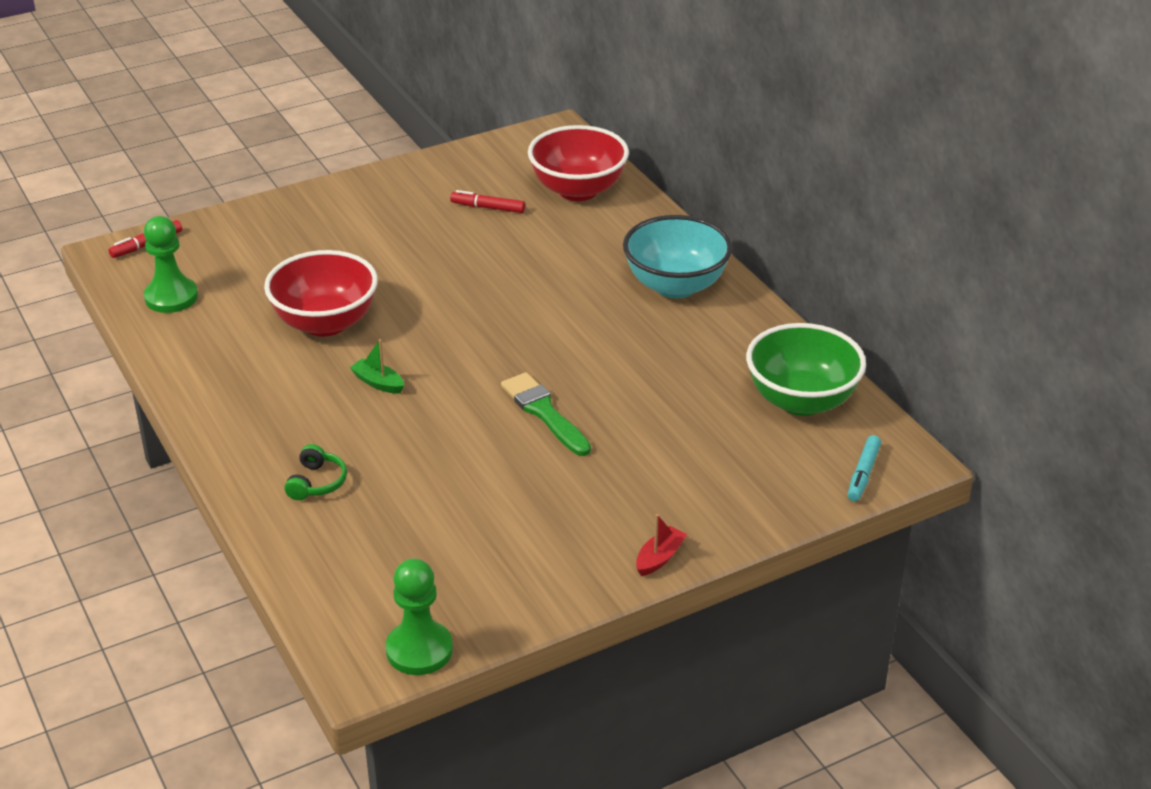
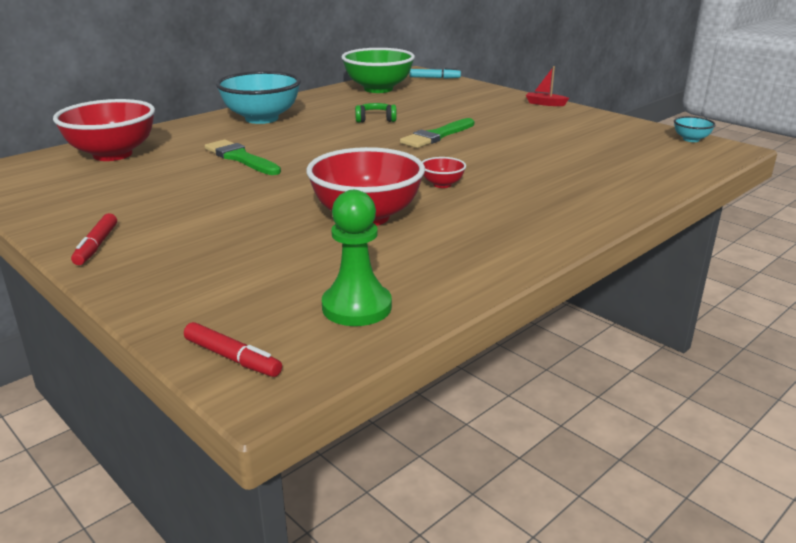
camera: 105 degrees left, 10 degrees down
(317, 482) = (583, 185): green headphones -> green headphones (375, 119)
(378, 383) = (442, 184): green boat -> red bowl
(419, 650) = (691, 139): green pawn -> turquoise bowl
(488, 207) = (141, 181): red marker -> red marker (96, 246)
(528, 264) = (240, 158): none -> green brush

